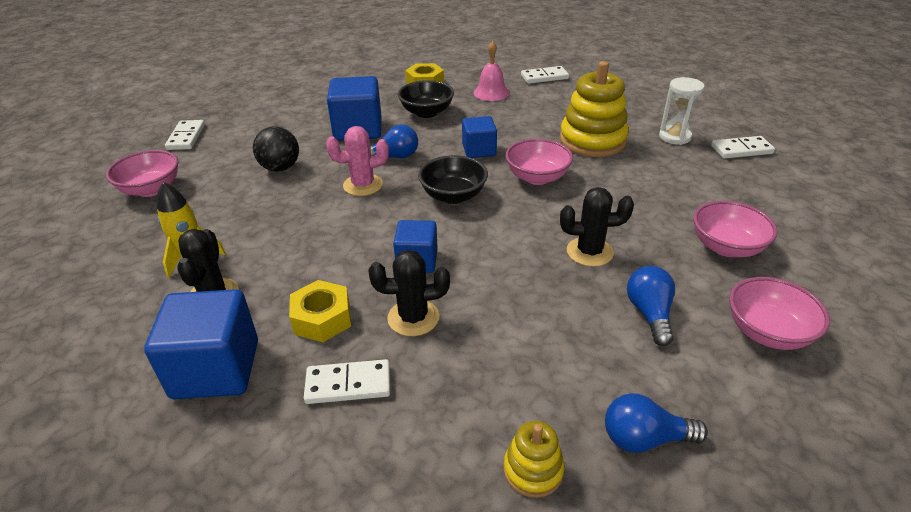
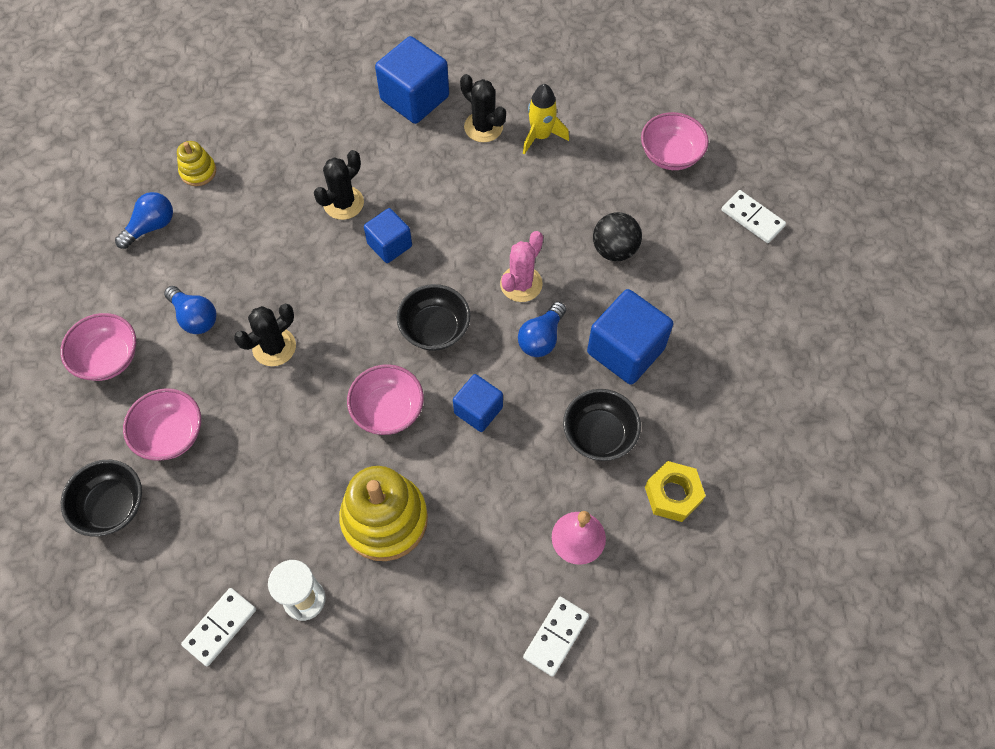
camera: 135 degrees right, 25 degrees up
(322, 318) = (397, 162): yellow nut -> none
(348, 384) = (334, 142): white domino -> none
(804, 233) = (112, 506): none -> black bowl

